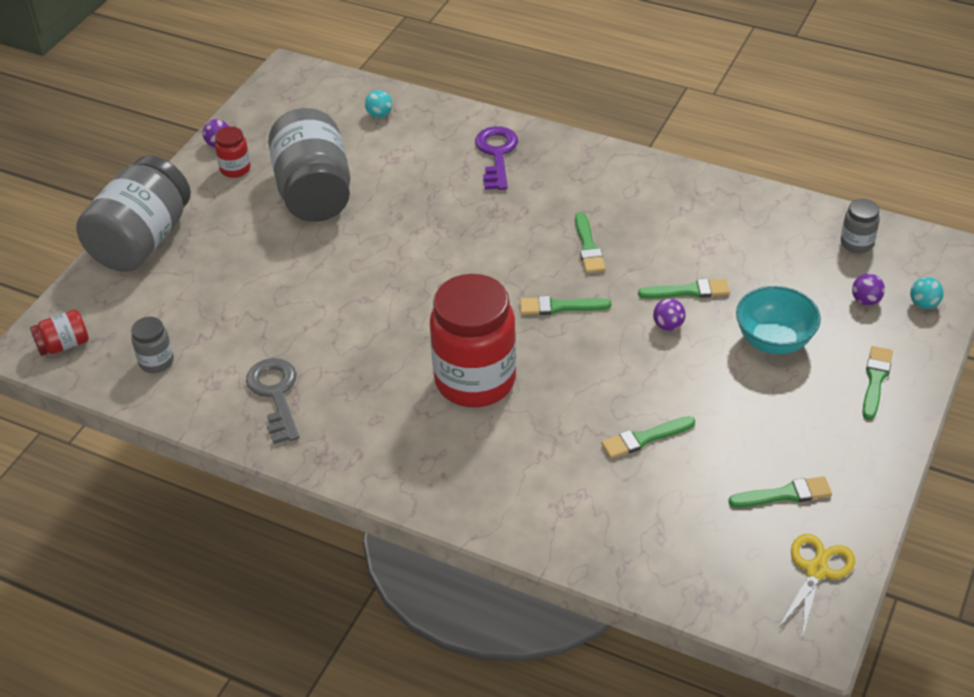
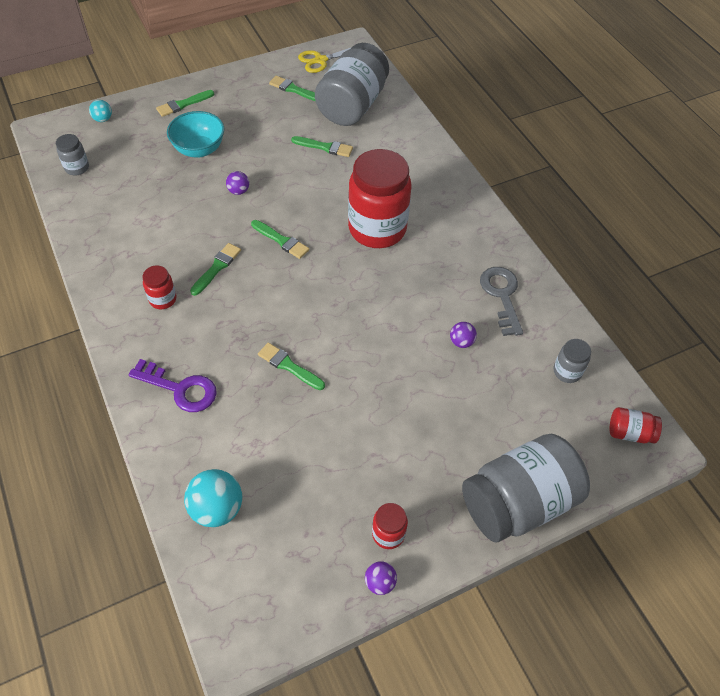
camera: 145 degrees left, 10 degrees up
(275, 394) = (502, 296): grey key -> grey key turned 150 degrees clockwise
(314, 192) = (346, 454): grey jar -> grey jar (352, 106)
(379, 115) = (217, 508): turquoise ball -> turquoise ball, size x1.84
(497, 154) = (180, 389): purple key -> purple key turned 105 degrees counterclockwise
(599, 197) = (163, 299): none -> red jar
(688, 291) = (201, 202): green brush -> green brush (289, 366)
(865, 300) = (125, 138): purple ball -> purple ball (461, 342)

